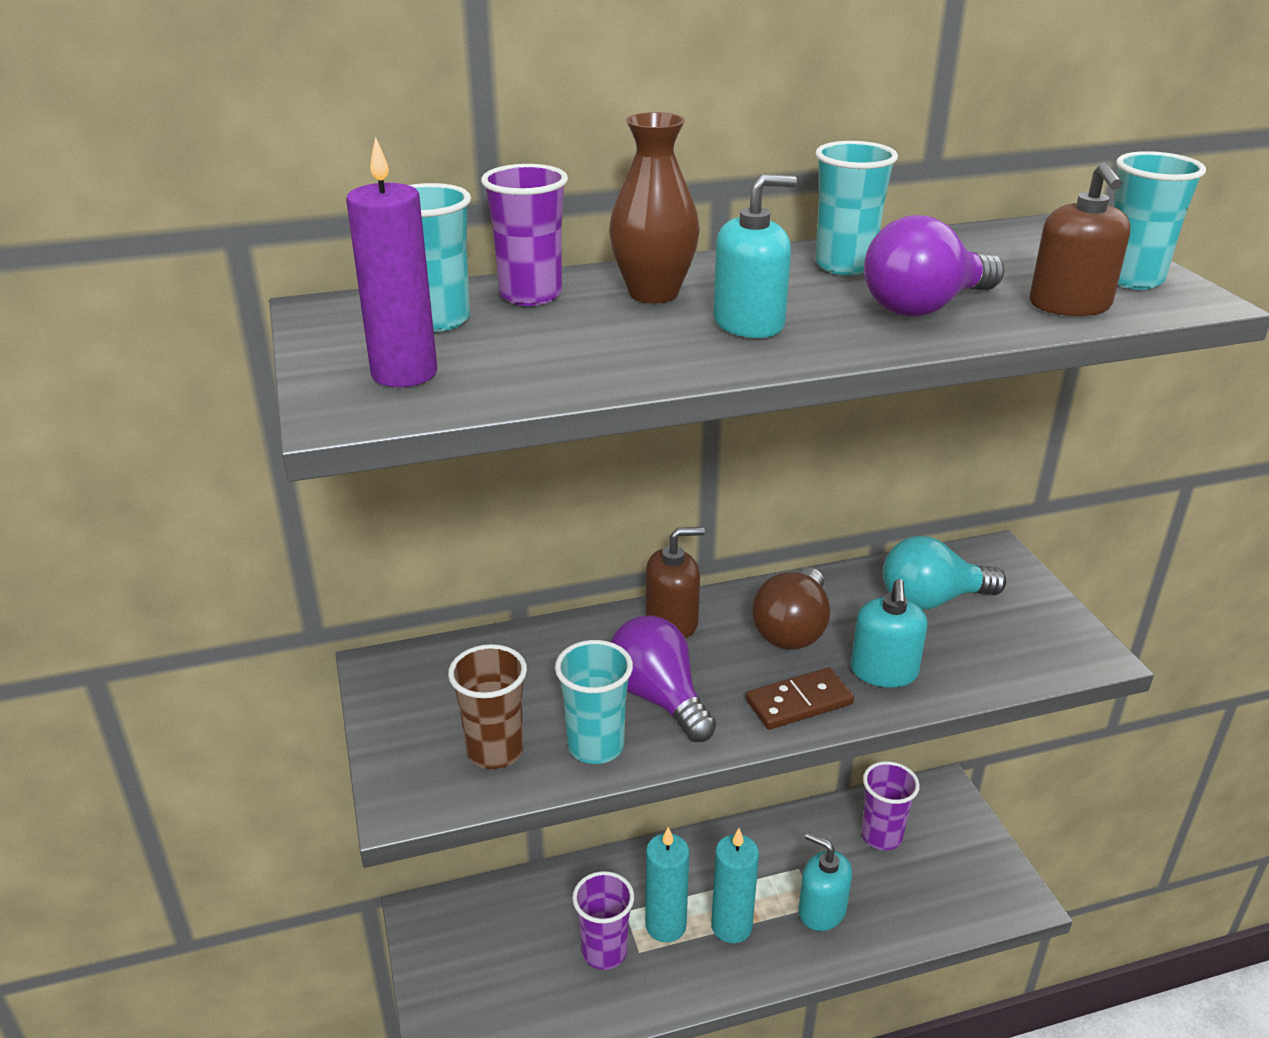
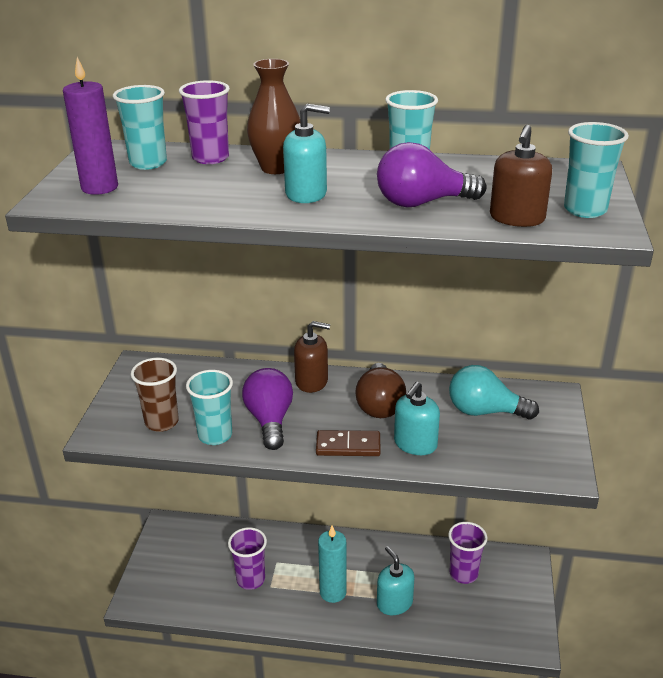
camera: 25 degrees right, 0 degrees up
(665, 925) = (294, 578): turquoise candle -> none
(792, 629) = (379, 405): brown light bulb -> brown light bulb turned 45 degrees counterclockwise

